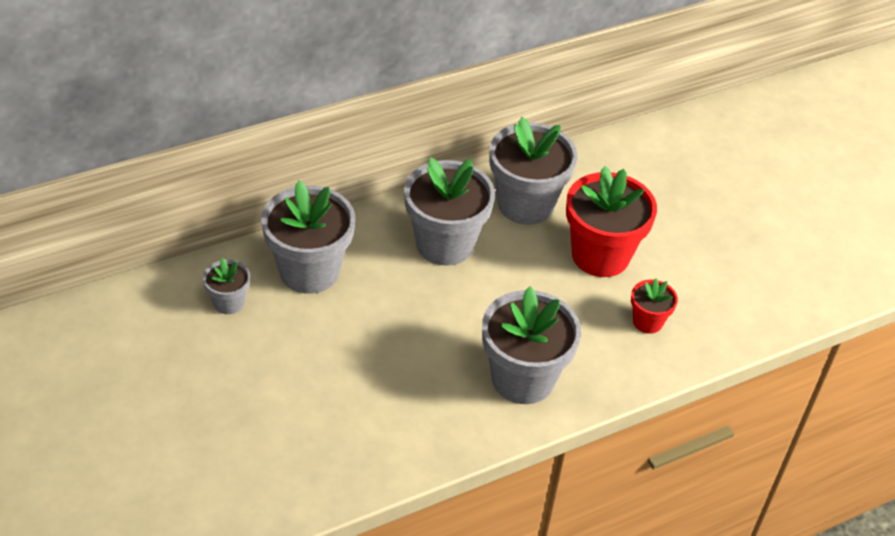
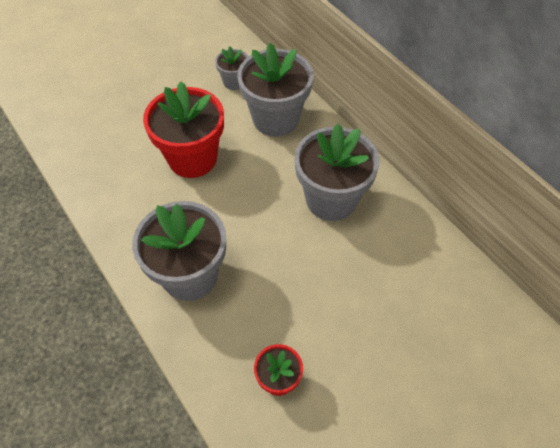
camera: 85 degrees right, 10 degrees up
(525, 204) = (403, 255): grey flower pot -> none
(600, 255) = (356, 328): red flower pot -> red flower pot (192, 158)

